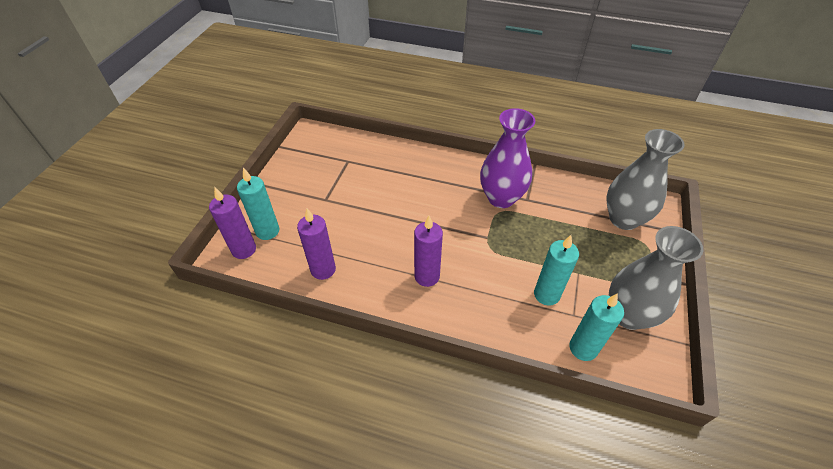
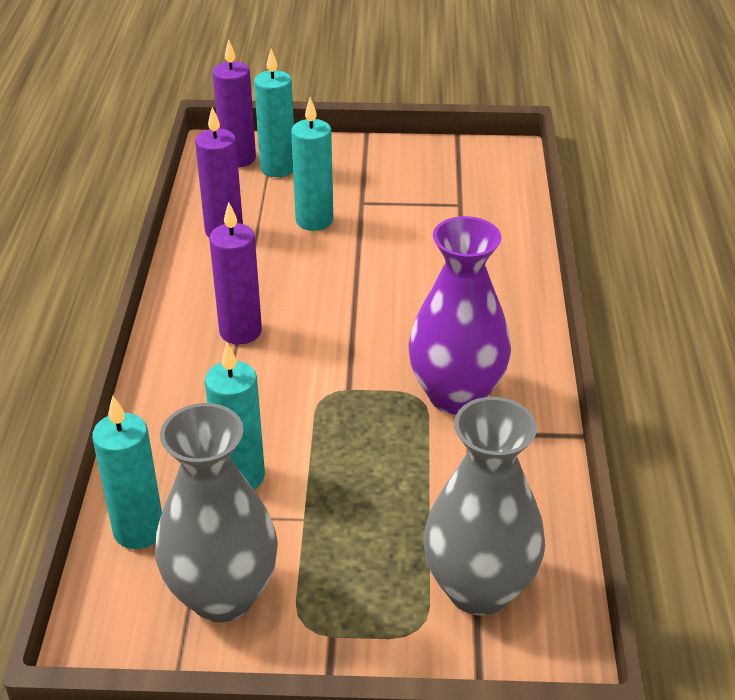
camera: 75 degrees right, 10 degrees down
(333, 224) = (314, 220): none -> turquoise candle

